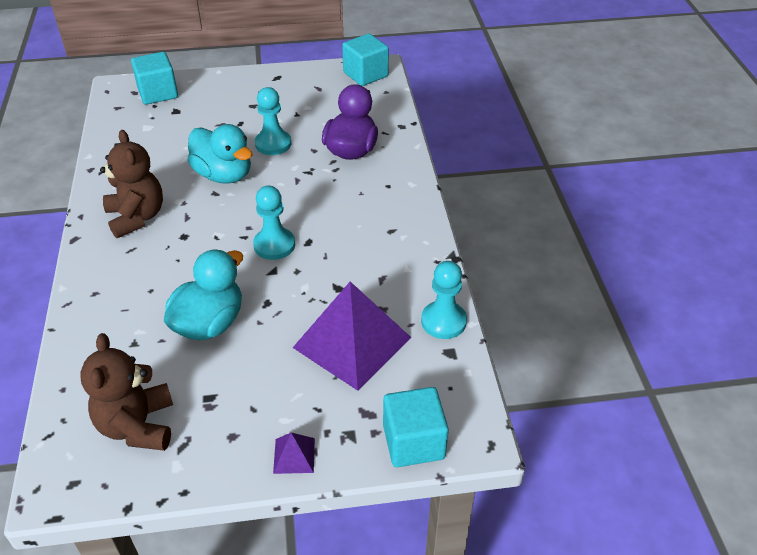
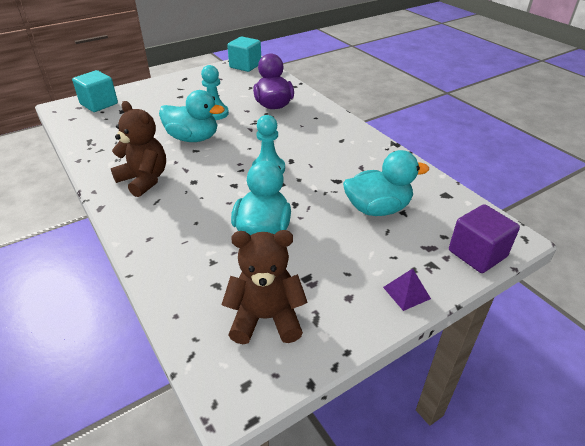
camera: 25 degrees left, 5 degrees down
(138, 426) = (266, 318): brown teddy bear -> brown teddy bear turned 120 degrees clockwise
(352, 342) = (377, 209): purple pyramid -> turquoise duck
(413, 442) = (477, 254): turquoise cube -> purple cube
(443, 321) = (424, 179): turquoise pawn -> none

